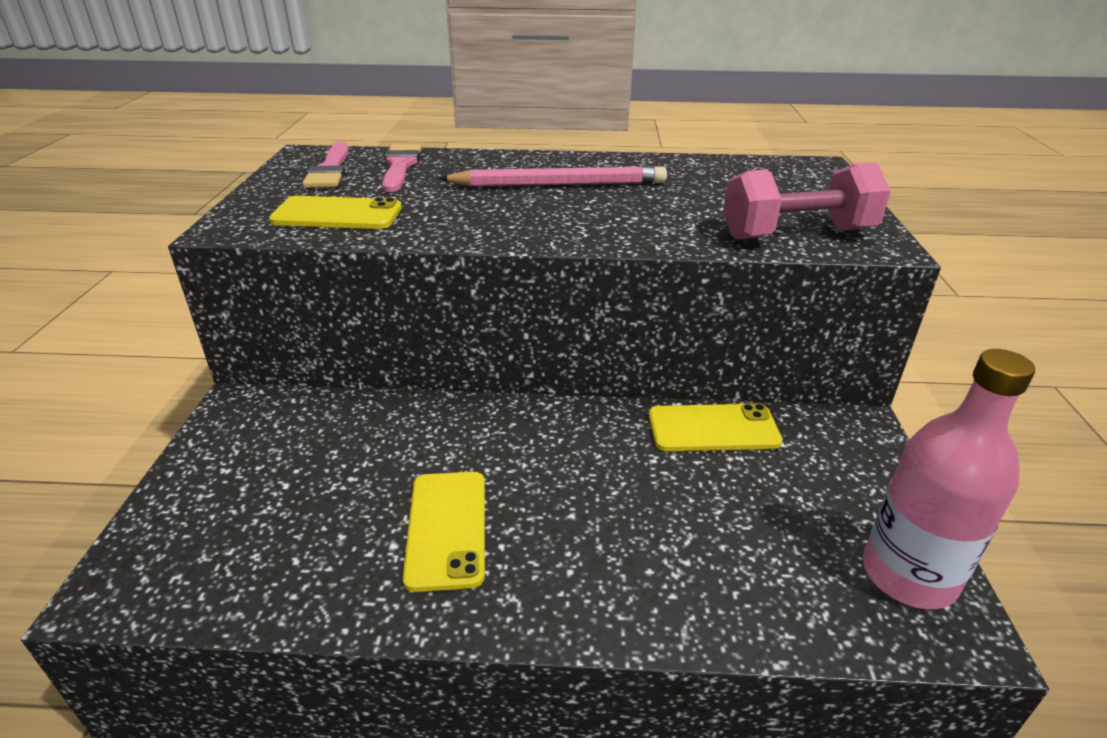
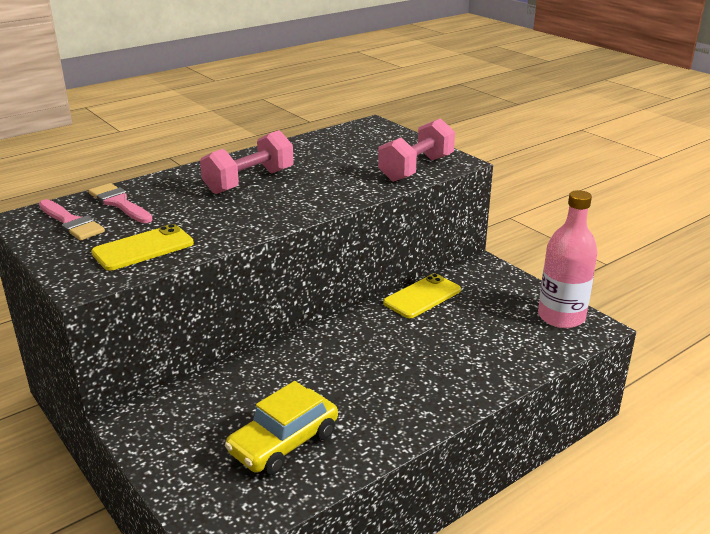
camera: 40 degrees left, 5 degrees down
(312, 526) = (284, 443): none -> yellow car
(447, 528) = (356, 404): yellow phone -> none
(558, 184) = (249, 181): pink pencil -> pink dumbbell

